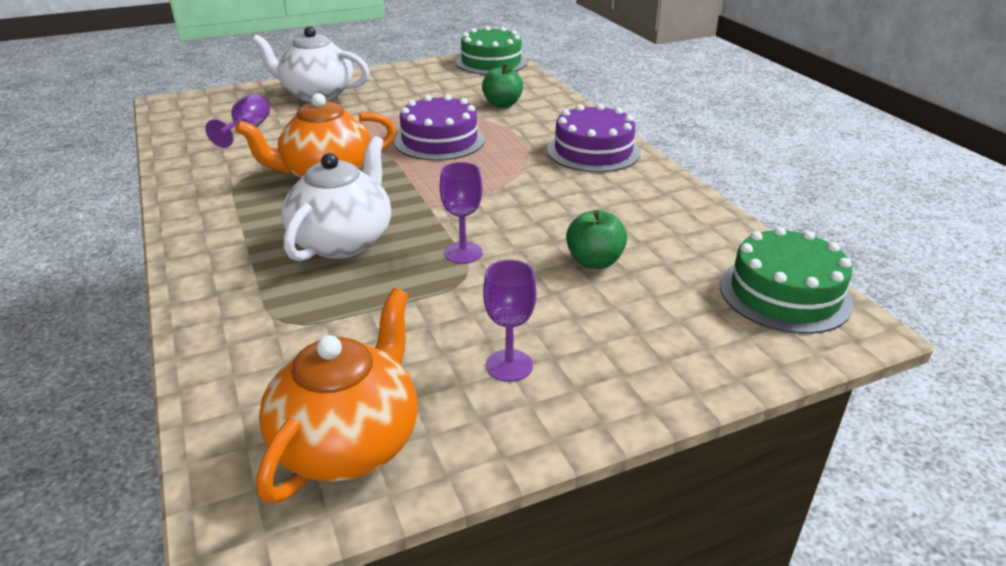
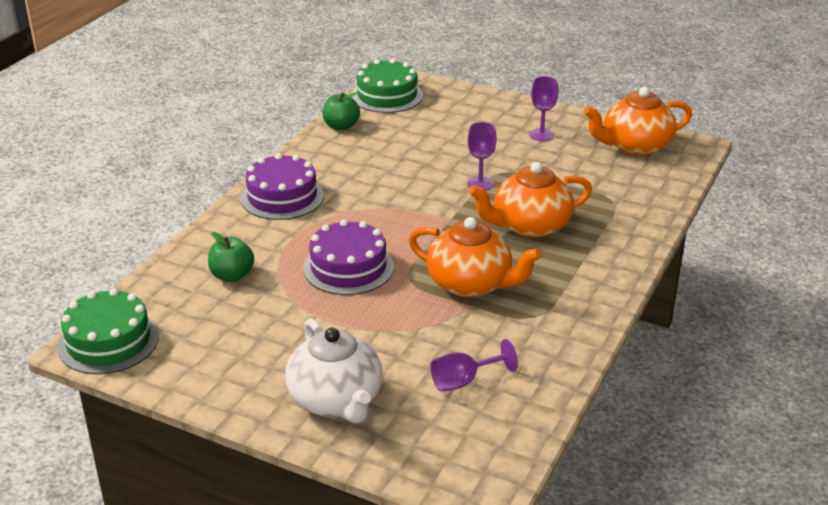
camera: 130 degrees left, 0 degrees up
(343, 241) = (530, 226): white teapot -> orange teapot
(594, 262) = (430, 146): green apple -> green apple (341, 126)

